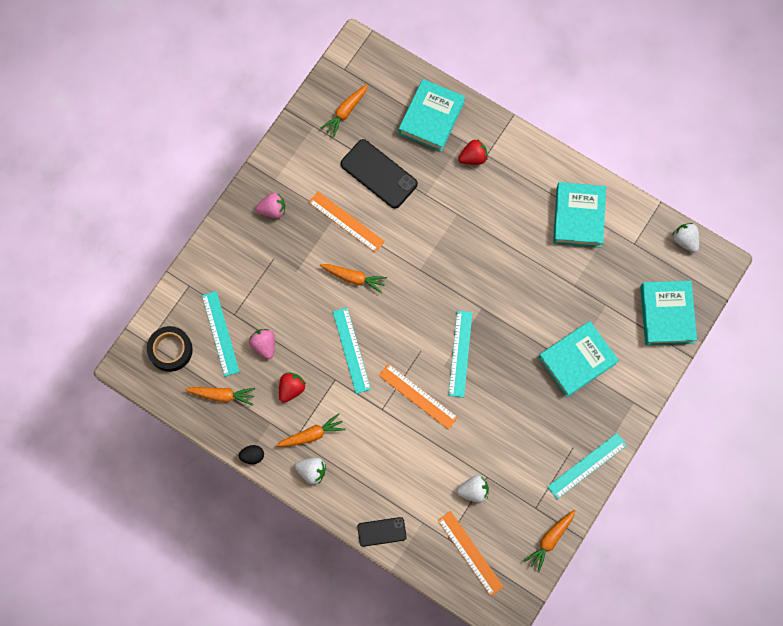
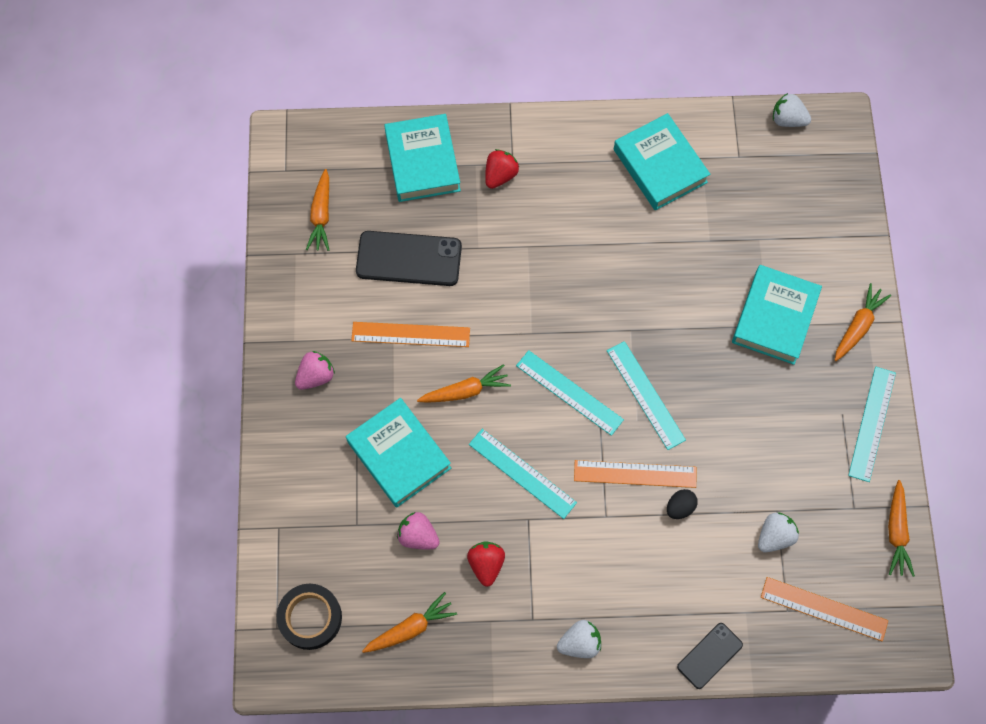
camera: 35 degrees left, 5 degrees down
(220, 333) = (356, 557): turquoise ruler -> turquoise ruler (569, 392)
(252, 456) = (498, 674): black egg -> black egg (680, 507)
(311, 435) = (548, 601): orange carrot -> orange carrot (858, 326)
(666, 314) = (829, 207): turquoise book -> turquoise book (399, 455)

